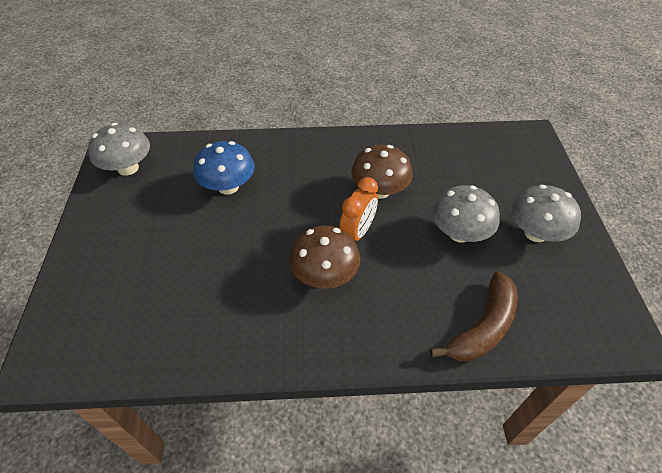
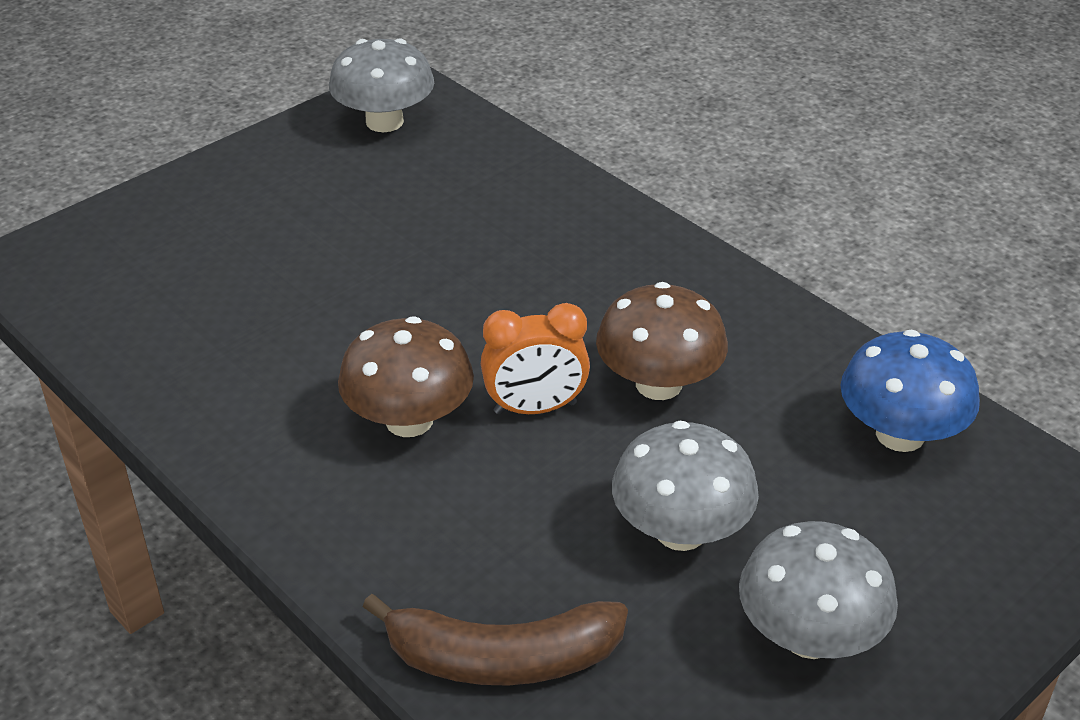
camera: 50 degrees right, 10 degrees down
(228, 186) = (464, 227): blue mushroom -> blue mushroom (900, 434)

